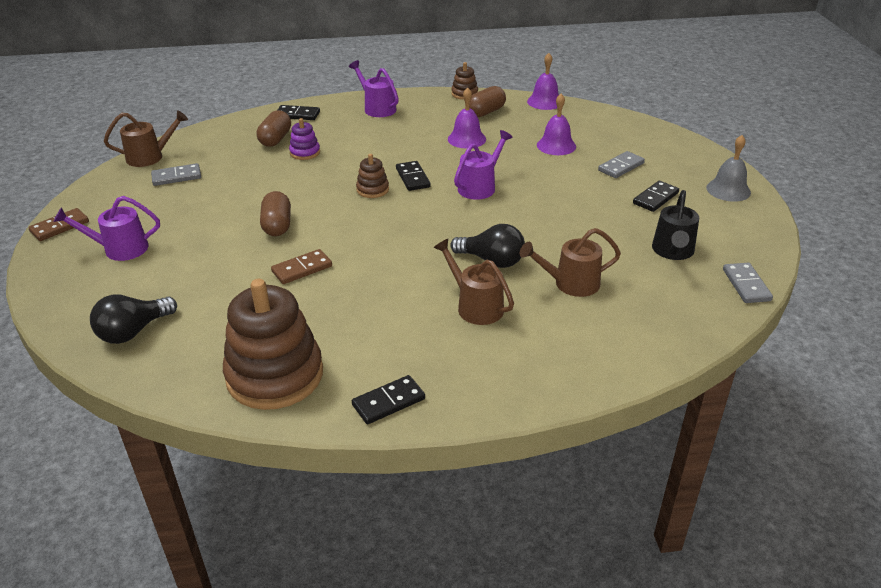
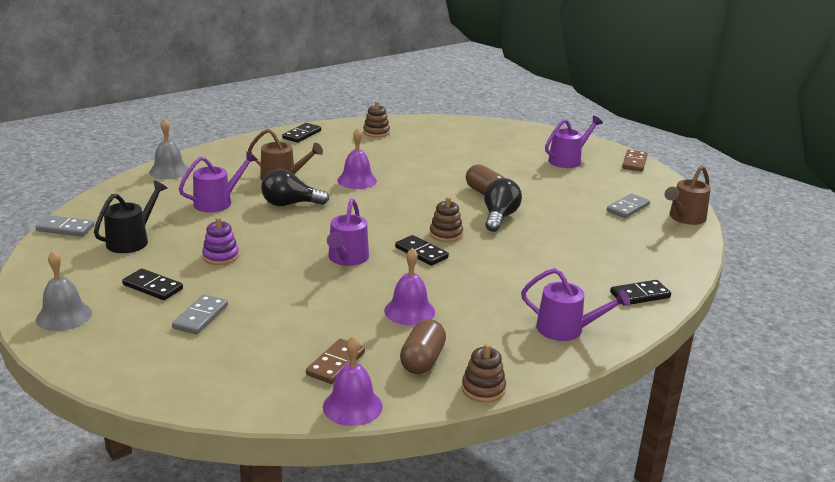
camera: 150 degrees right, 10 degrees down
(133, 332) = (482, 132): black light bulb -> black light bulb (499, 217)
(275, 139) = (610, 260): brown capsule -> none
(275, 375) = (376, 132): brown stacking toy -> brown stacking toy, size x0.45
(302, 269) = (427, 174): brown domino -> brown domino (336, 364)
(305, 152) = (558, 253): purple stacking toy -> purple stacking toy (221, 256)
(556, 145) = (293, 328): purple bell -> purple bell (357, 180)
(570, 284) = (217, 202): brown watering can -> purple watering can
(618, 360) = (169, 171): none -> grey bell
(655, 198) = (153, 287): black domino -> black domino turned 75 degrees counterclockwise
(673, 251) = (132, 240): black watering can -> black watering can turned 45 degrees clockwise
(746, 285) = (65, 228): grey domino -> grey domino turned 45 degrees counterclockwise

